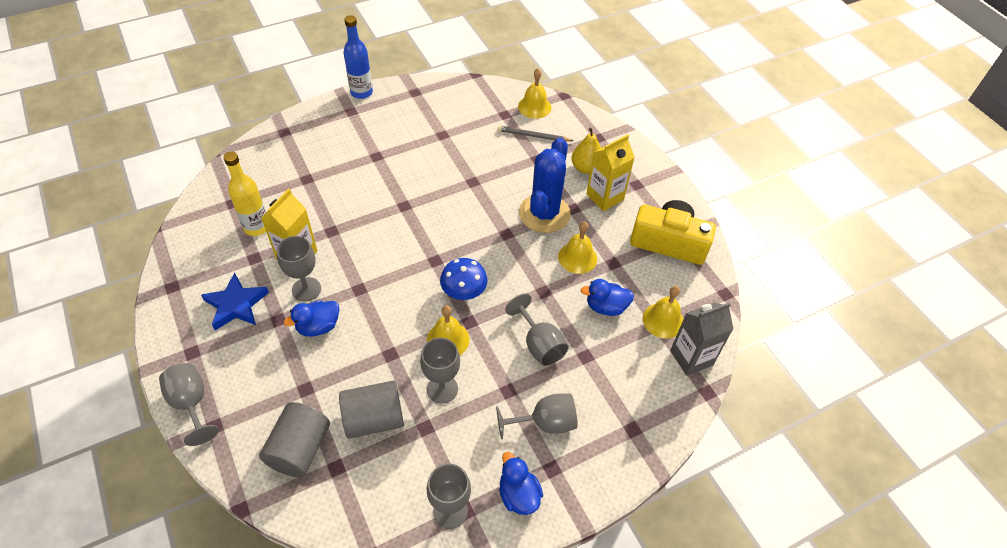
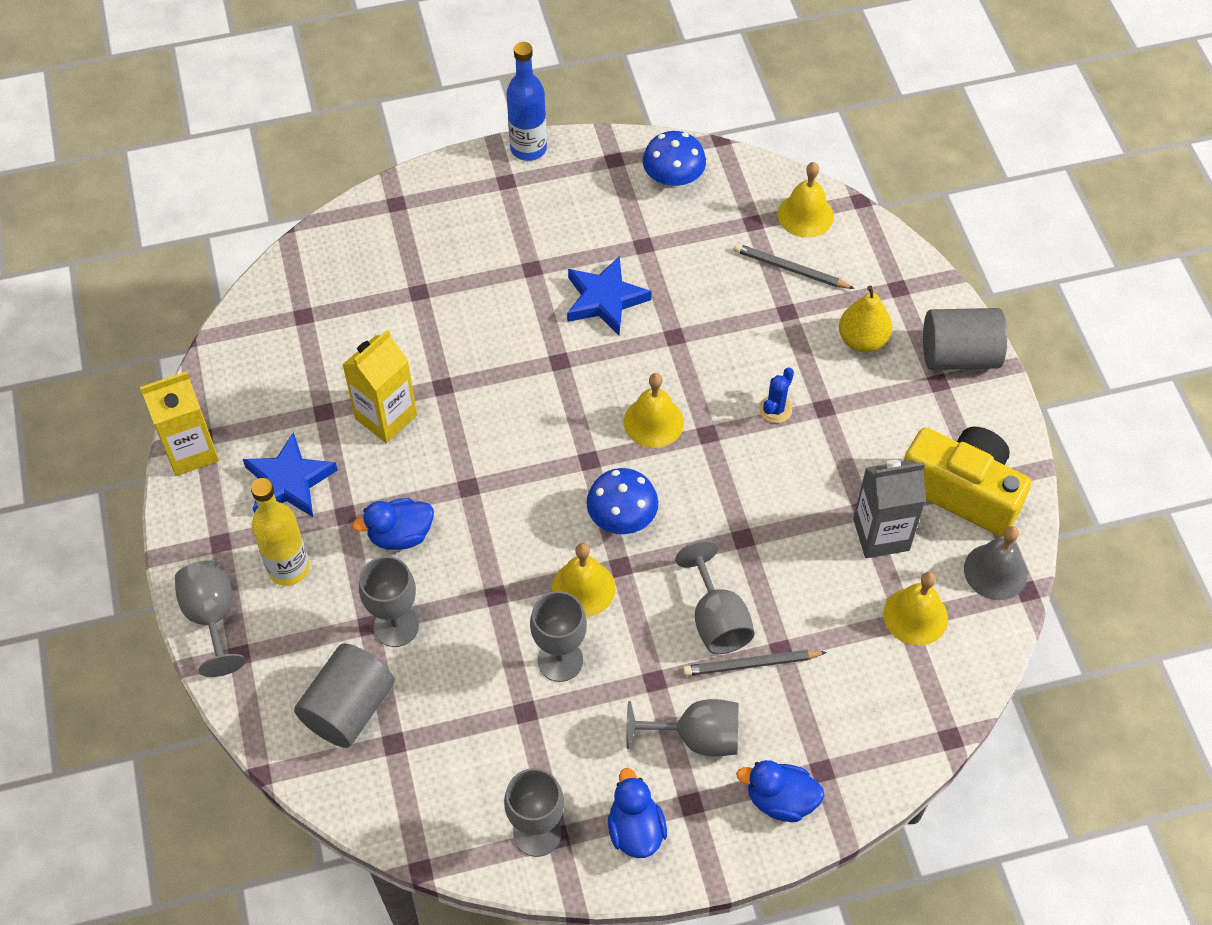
camera: 15 degrees right, 5 degrees up
(256, 227) = (334, 362): yellow bottle -> yellow bottle (288, 568)
(306, 289) = (392, 474): grey goblet -> grey goblet (396, 626)
(374, 419) = (456, 686): grey cylinder -> grey cylinder (959, 355)
(425, 167) = (605, 299): none -> blue star
(452, 98) = (673, 179): none -> blue mushroom
(544, 213) = (775, 409): blue cactus -> blue cactus, size x0.40
(569, 369) = (751, 664): none -> grey pencil
(577, 257) = (809, 492): yellow bell -> yellow bell (653, 422)
(605, 197) = (880, 396): yellow carton -> yellow carton (191, 451)
(606, 307) = (832, 579): blue duck -> blue duck (780, 800)
(691, 357) = (942, 681): grey carton -> grey carton (881, 534)
(703, 285) = (995, 571): none -> grey bell

